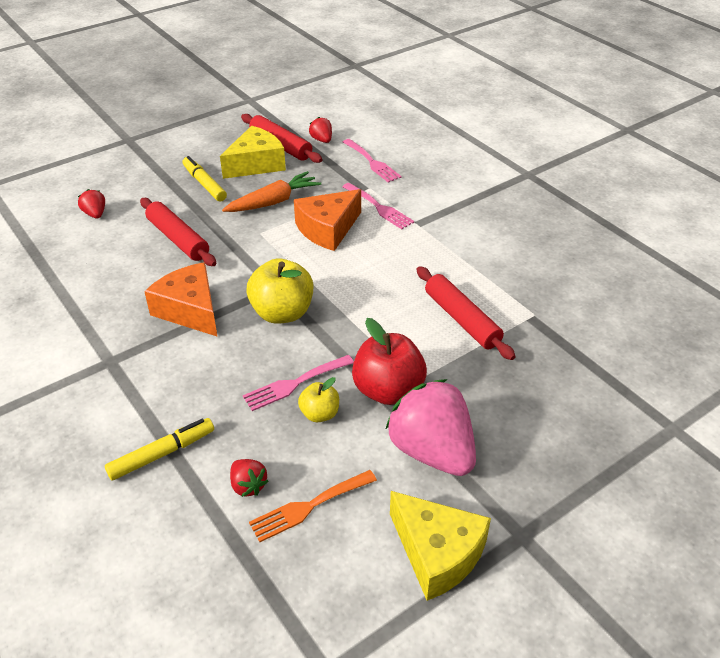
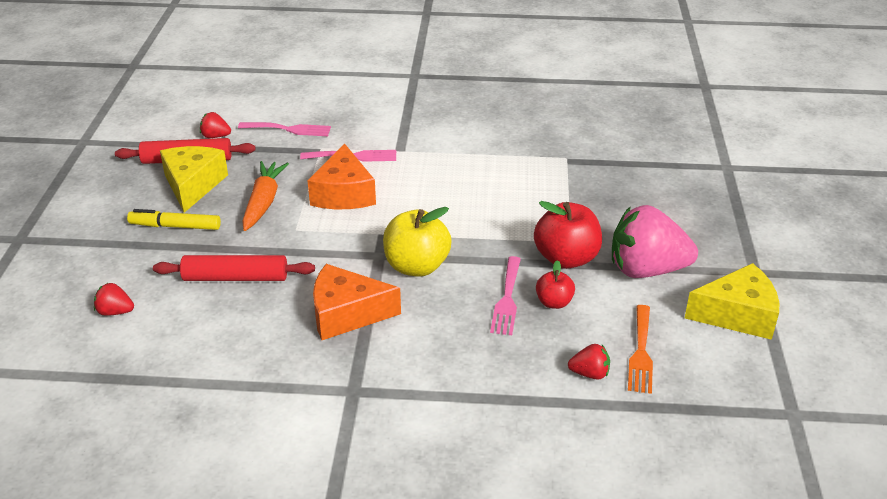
camera: 50 degrees left, 5 degrees down
(162, 454) = (506, 406): yellow marker -> none
(319, 414) = (554, 302): yellow apple -> red apple
(461, 319) = (533, 189): red rolling pin -> none

